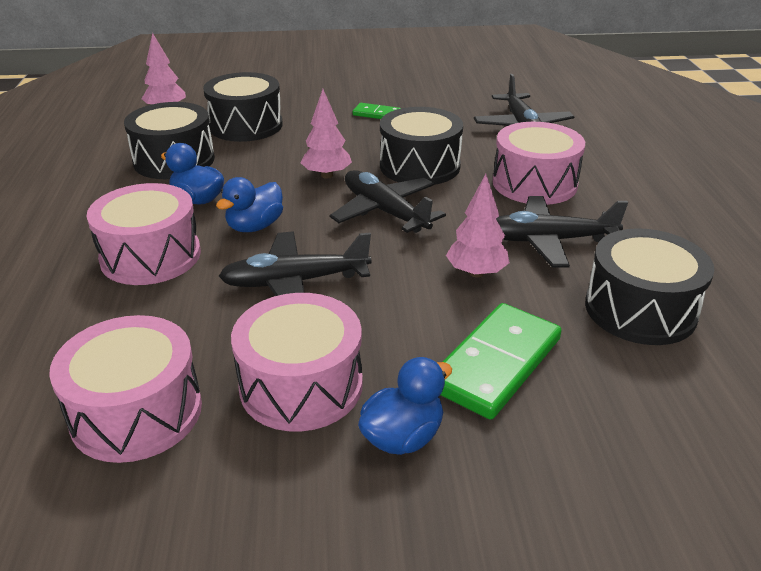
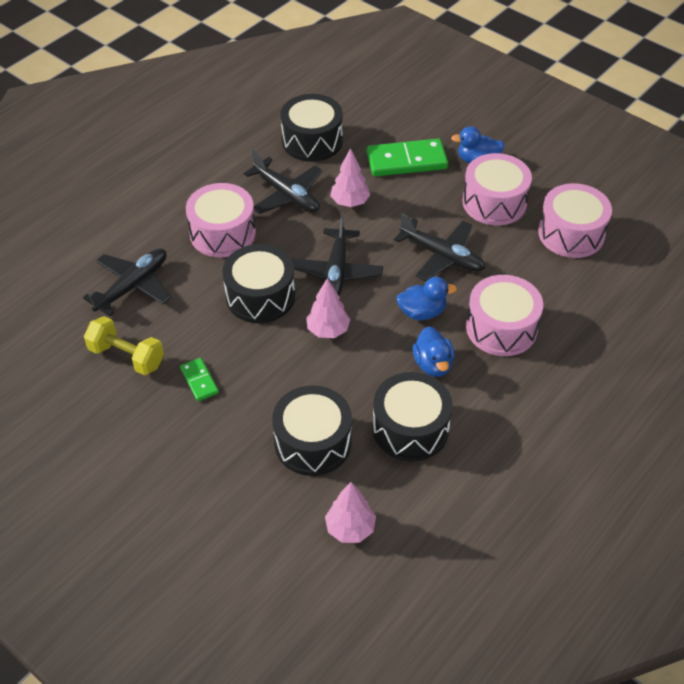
camera: 135 degrees left, 15 degrees up
(446, 102) = (126, 357): none -> yellow dumbbell

